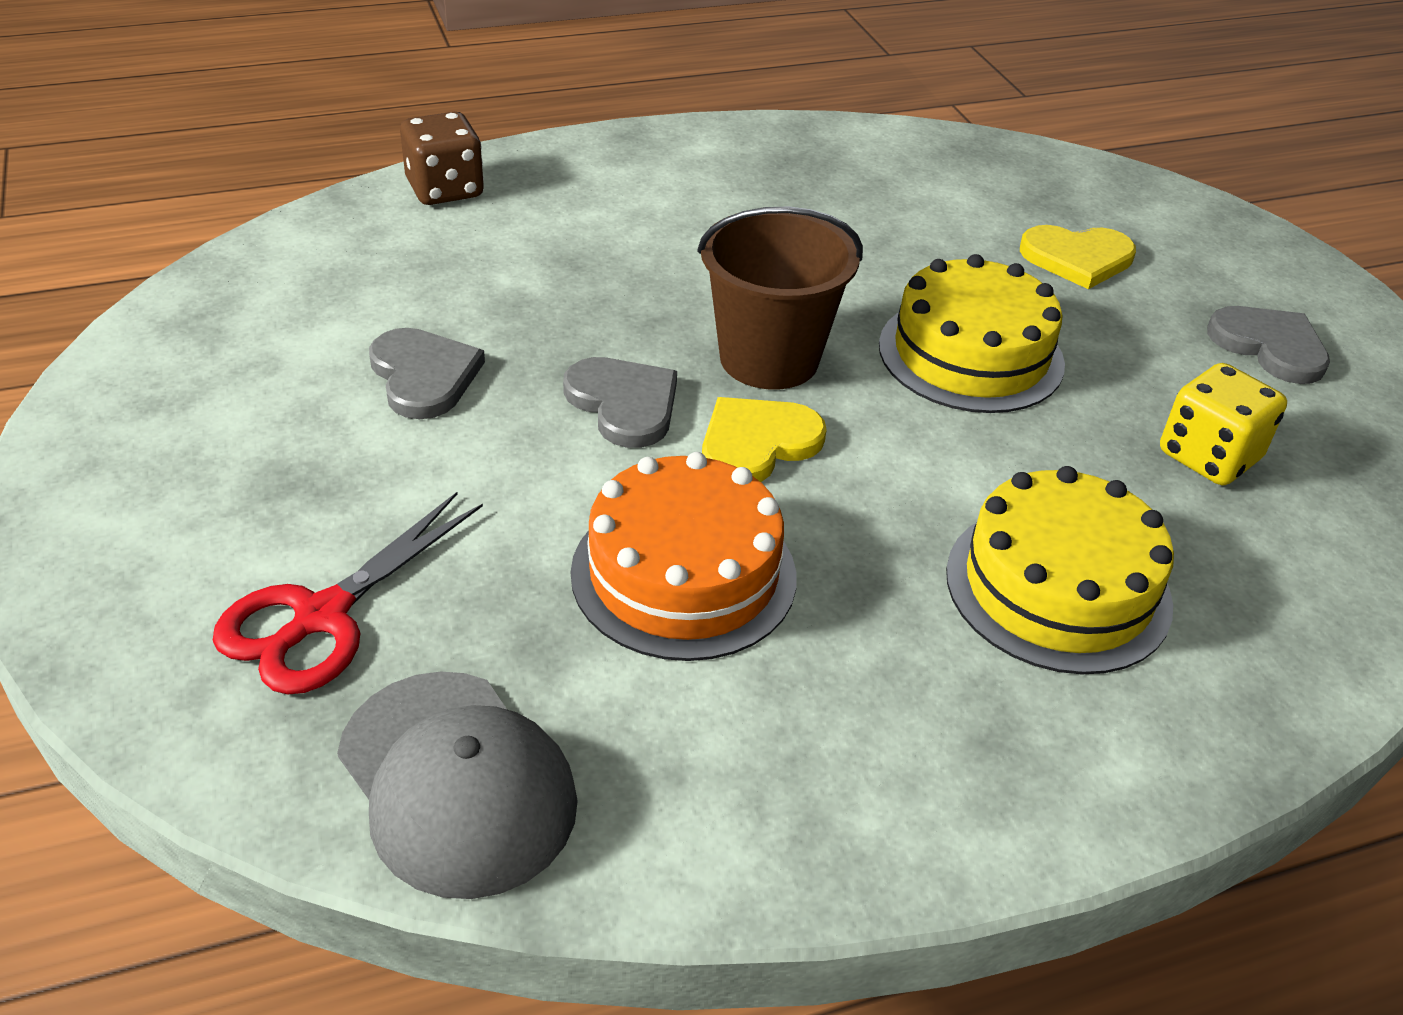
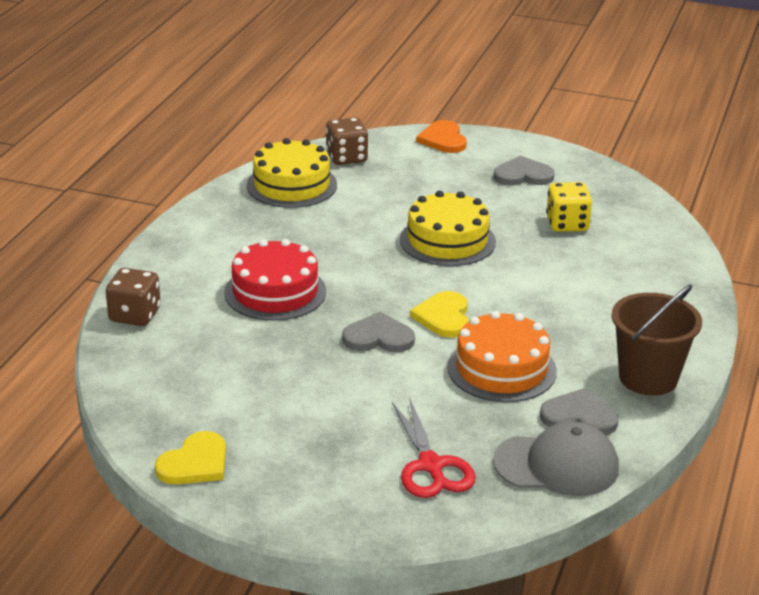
camera: 50 degrees left, 10 degrees down
(424, 376) = (293, 381): grey heart -> grey heart (579, 416)
(629, 265) = (275, 292): none -> red cake
(769, 359) = (391, 288): brown bucket -> brown bucket (648, 378)
(1041, 177) = (346, 158): none -> brown dice
(1058, 587) = (597, 292): yellow cake -> yellow cake (292, 185)
(1077, 258) = (416, 182): yellow heart -> yellow heart (195, 463)
(1230, 232) = (443, 139): none -> orange heart

